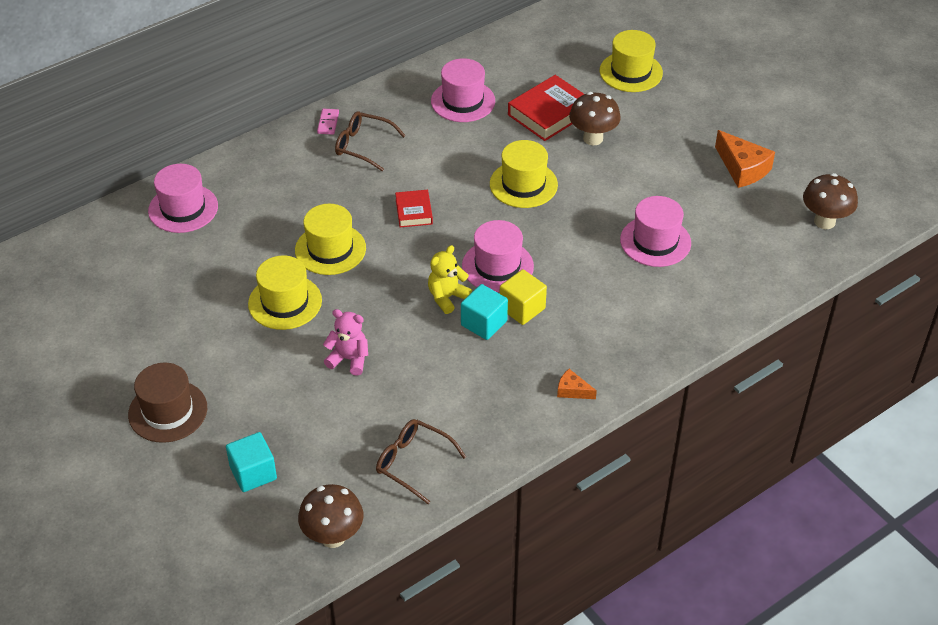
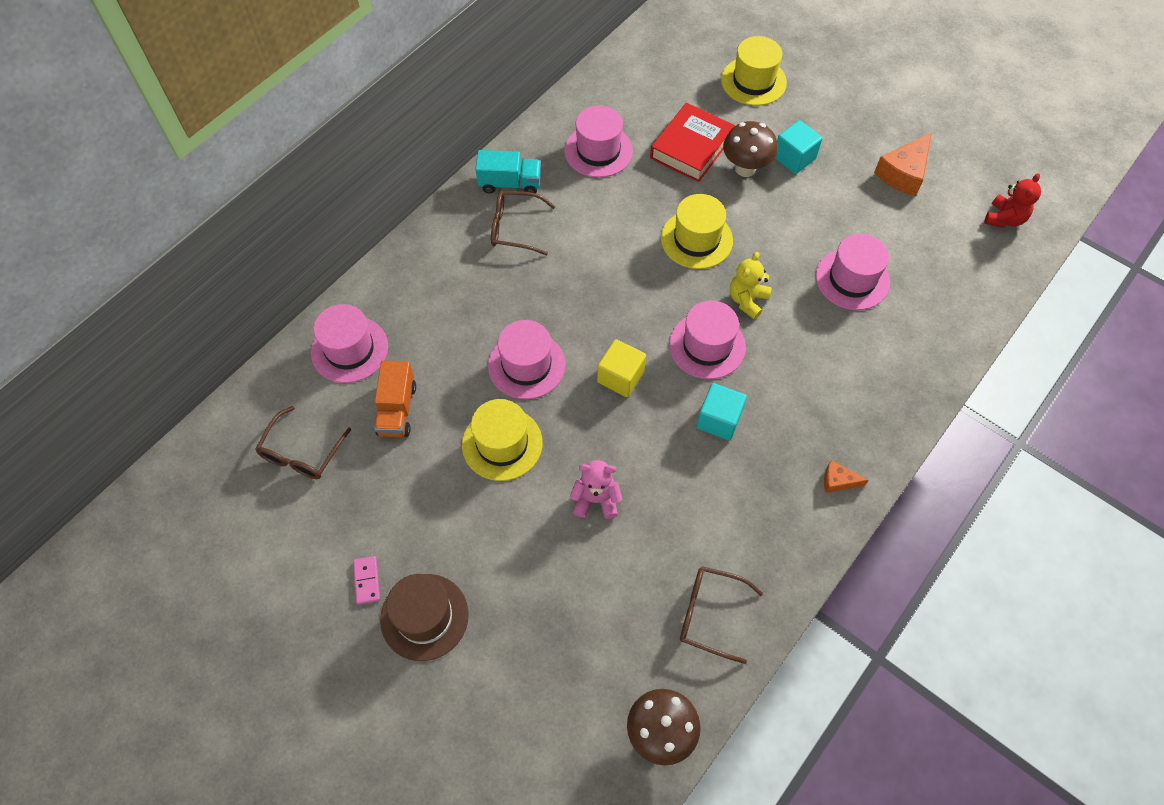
camera: 15 degrees left, 15 degrees up
(113, 274) = (302, 453): none -> brown glasses
(205, 260) = (397, 409): none -> orange truck
(253, 473) = (546, 673): turquoise cube -> turquoise cube (794, 158)
(328, 123) = (467, 207): pink domino -> pink domino (366, 580)
(330, 249) = (526, 365): yellow hat -> pink hat
(373, 112) = (510, 183): none -> turquoise truck
(414, 212) = (597, 298): red book -> none
(447, 297) = (670, 397): yellow teddy bear -> yellow teddy bear (747, 300)
(522, 308) = (750, 392): yellow cube -> yellow cube (620, 377)
(742, 168) = (903, 173): orange cheese -> orange cheese turned 90 degrees clockwise
(824, 221) = (1004, 218): brown mushroom -> red teddy bear

